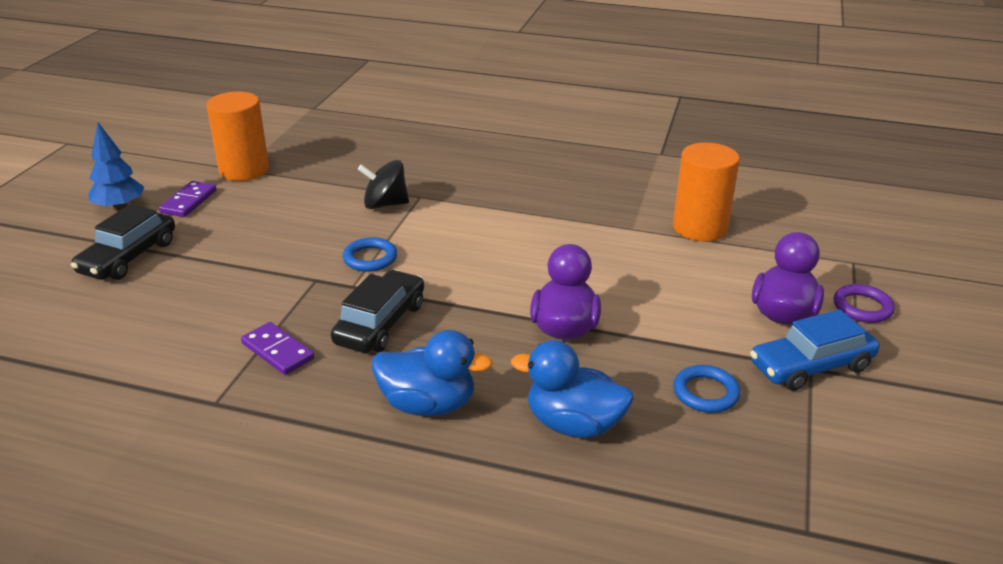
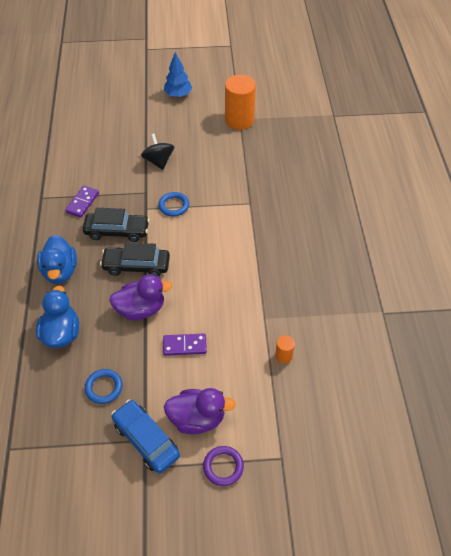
camera: 70 degrees right, 20 degrees up
(128, 257) = (136, 119): black car -> black car (136, 266)
(189, 202) = (195, 115): purple domino -> purple domino (184, 346)
(385, 204) = (232, 191): black spinning top -> black spinning top (158, 161)
(699, 228) = (283, 356): orange cylinder -> orange cylinder, size x0.46

